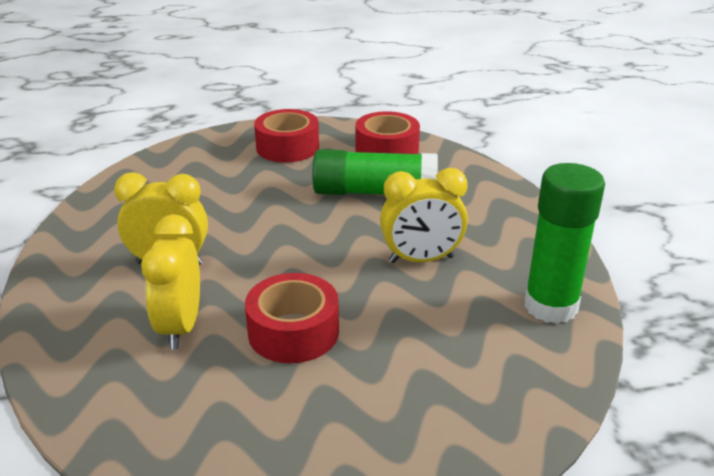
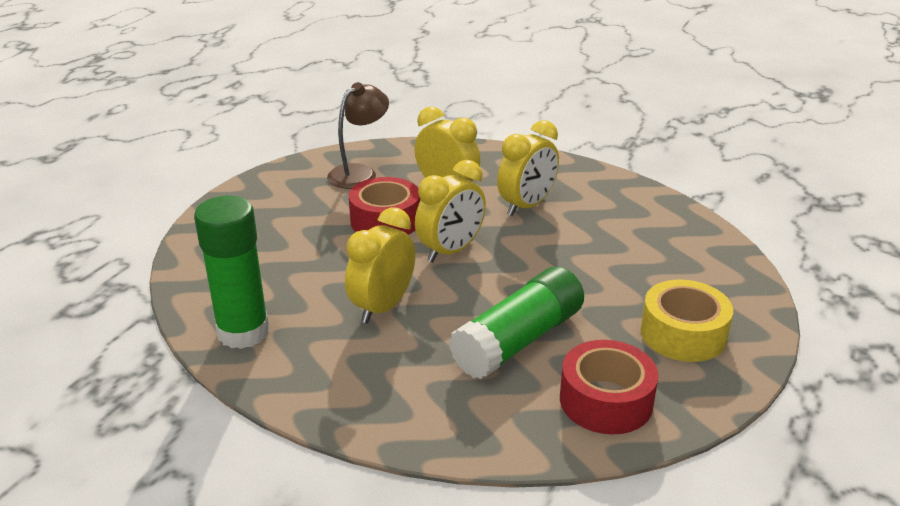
camera: 130 degrees right, 0 degrees up
(203, 420) = (359, 173): none -> brown lamp
(287, 147) = (683, 334): red tape -> yellow tape
(300, 267) = (451, 251): none -> yellow clock

